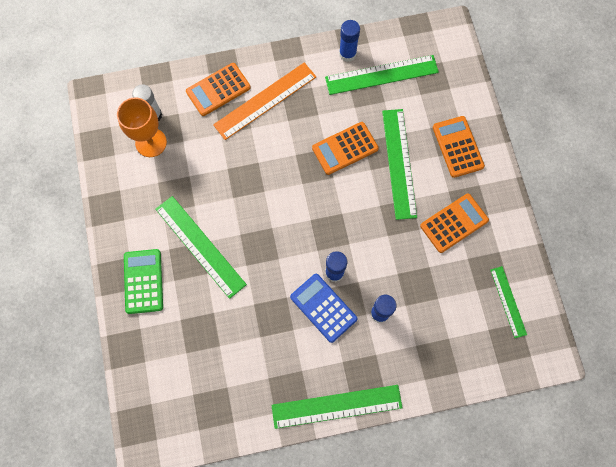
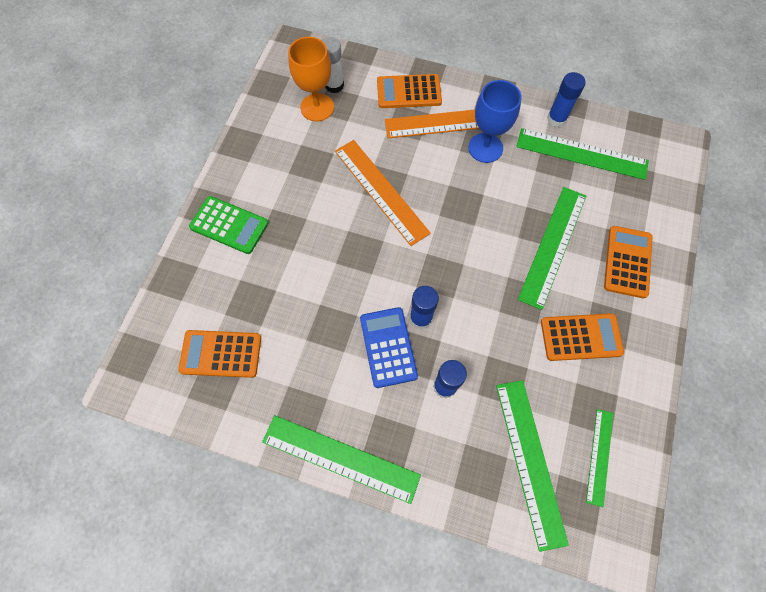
camera: 30 degrees right, 5 degrees down
(143, 281) = (229, 225): green calculator -> green calculator turned 90 degrees clockwise
(200, 246) = (303, 221): green ruler -> green ruler (530, 461)
(246, 188) = (381, 191): none -> orange ruler
(306, 108) = (485, 148): none -> blue goblet
(345, 148) = (503, 204): orange calculator -> orange calculator (221, 354)

